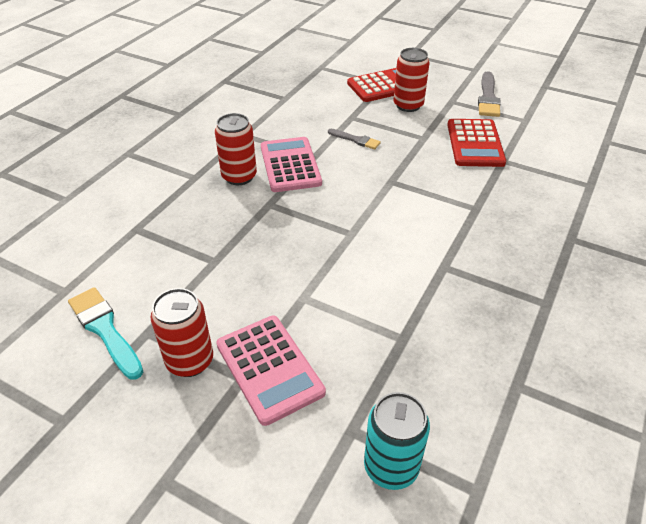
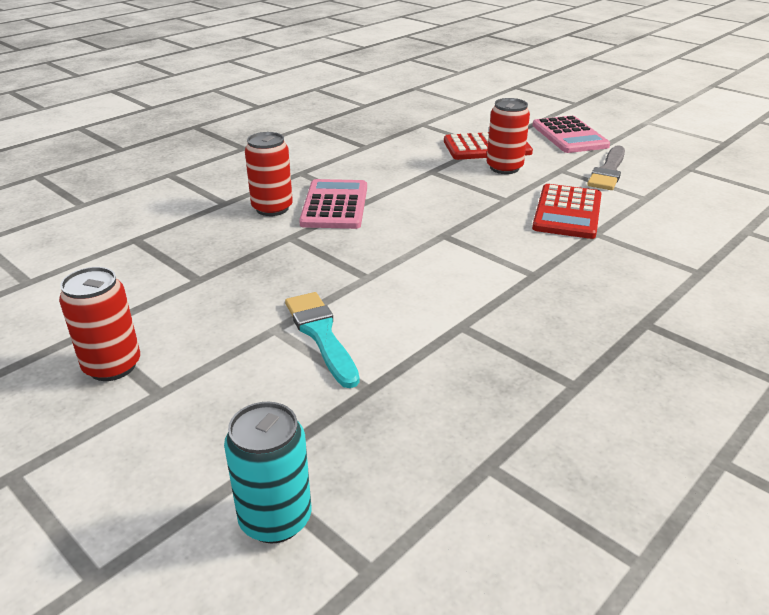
camera: 15 degrees right, 10 degrees down
(105, 329) = (44, 322): turquoise brush -> turquoise brush (321, 335)
(269, 368) = (194, 389): pink calculator -> pink calculator (569, 136)
(356, 140) = (423, 192): grey brush -> none

